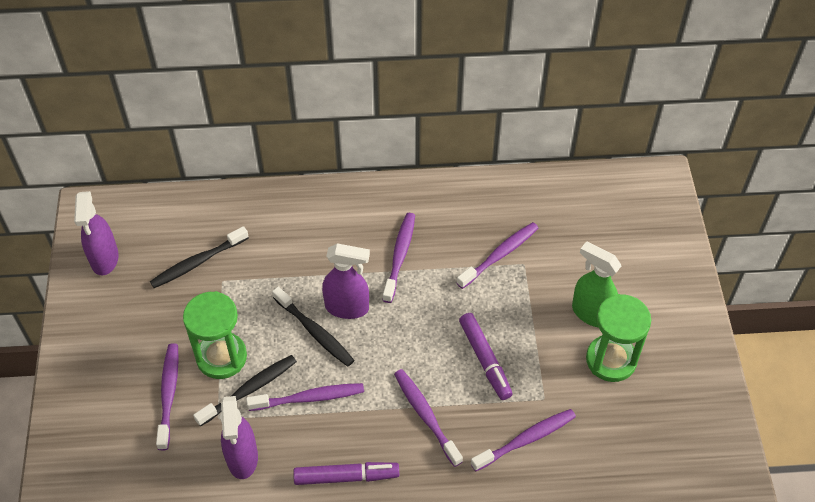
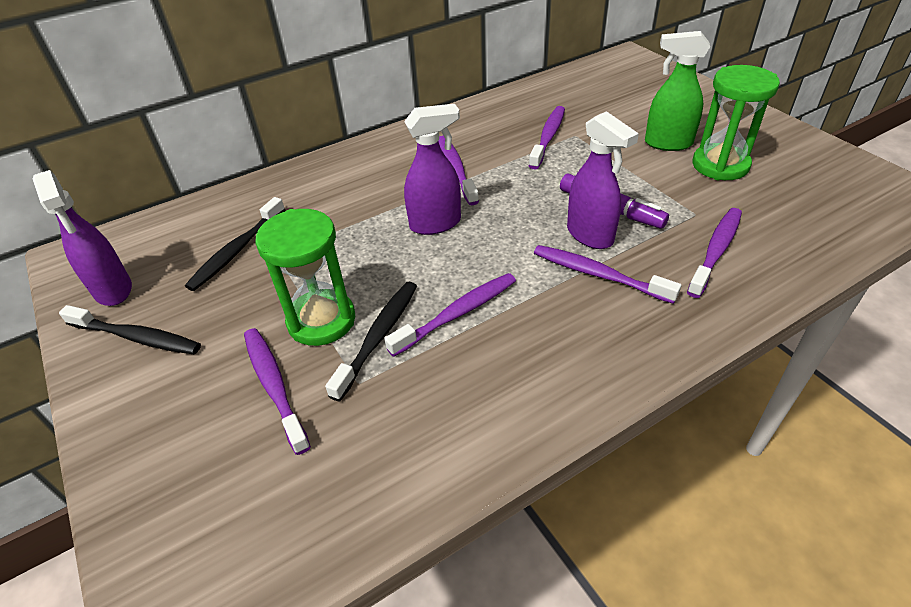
camera: 25 degrees left, 10 degrees down
(242, 458) = (421, 411): purple spray bottle -> purple spray bottle (590, 235)
(315, 331) = (416, 255): black toothbrush -> black toothbrush (137, 337)
(345, 476) = (564, 369): purple marker -> none

